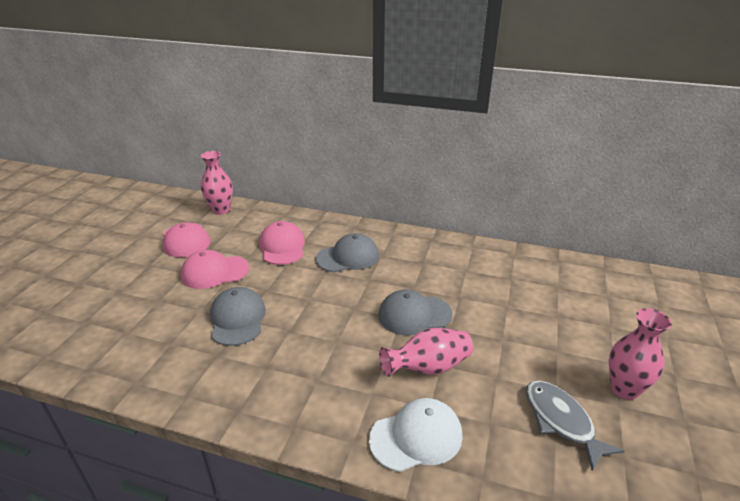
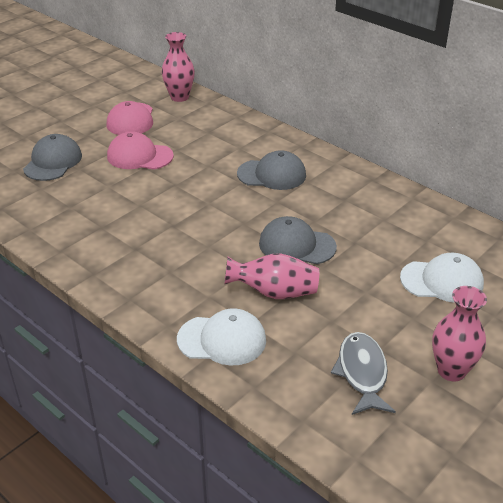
camera: 25 degrees right, 5 degrees up
(237, 319) = (135, 203): grey cap -> grey cap (53, 162)
(282, 246) = (215, 148): pink cap -> none
(550, 309) = (442, 281): none -> white cap

